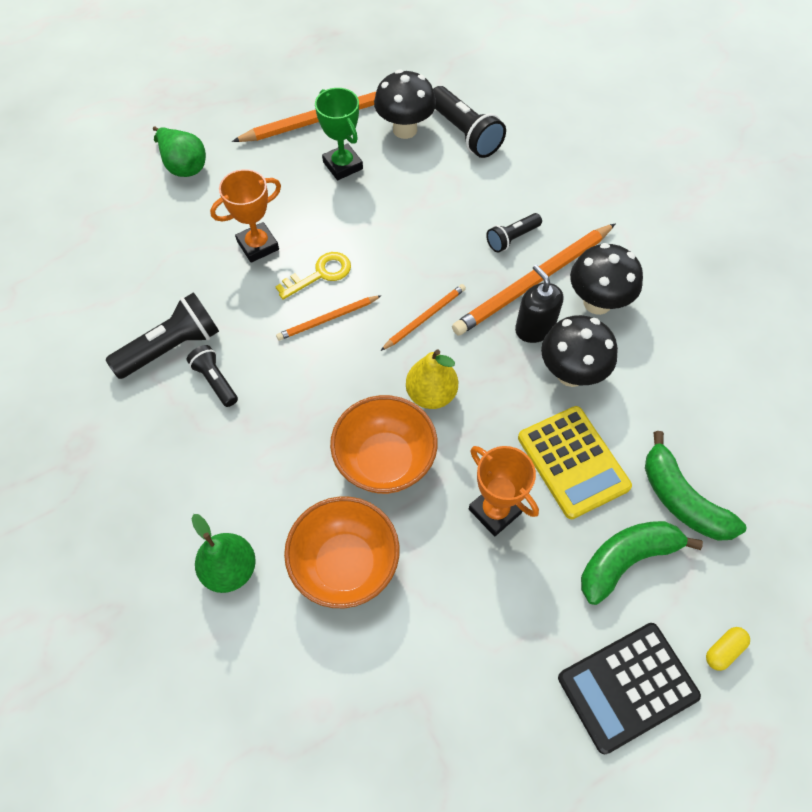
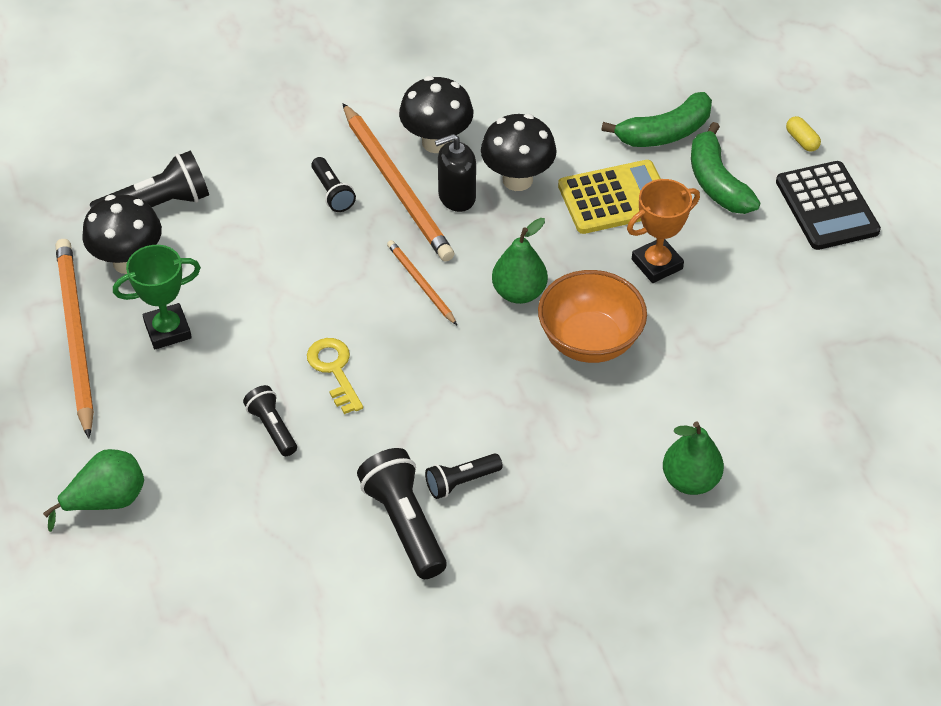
camera: 80 degrees left, 10 degrees down
(258, 245) = (272, 427): orange trophy -> black flashlight
(327, 319) = (401, 370): orange pencil -> none
(345, 564) = (696, 385): orange bowl -> none
(431, 394) = (519, 292): yellow pear -> green pear

